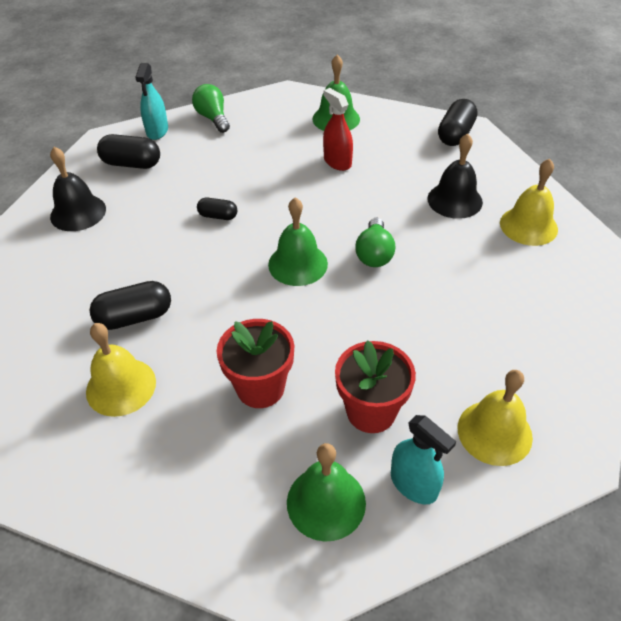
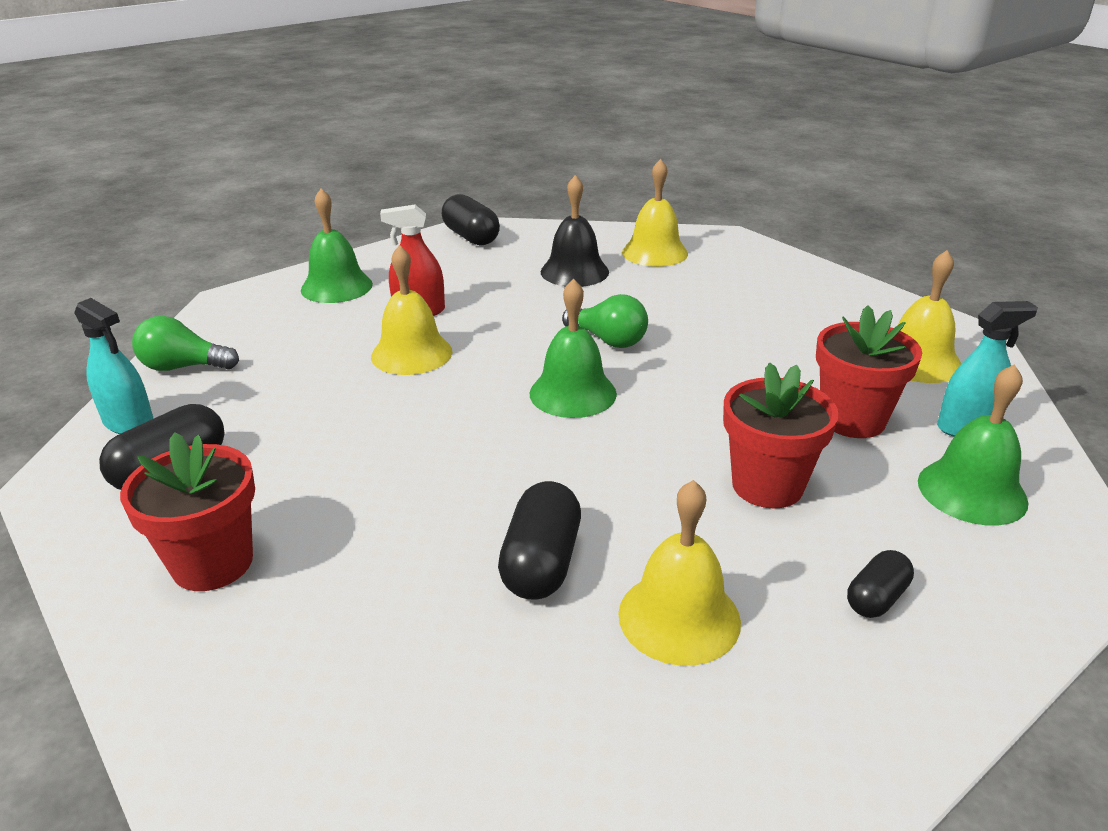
camera: 60 degrees left, 15 degrees down
(78, 212) = (212, 563): black bell -> red flower pot
(218, 216) = (407, 425): black capsule -> black capsule (876, 598)
(288, 182) = (411, 353): none -> yellow bell

